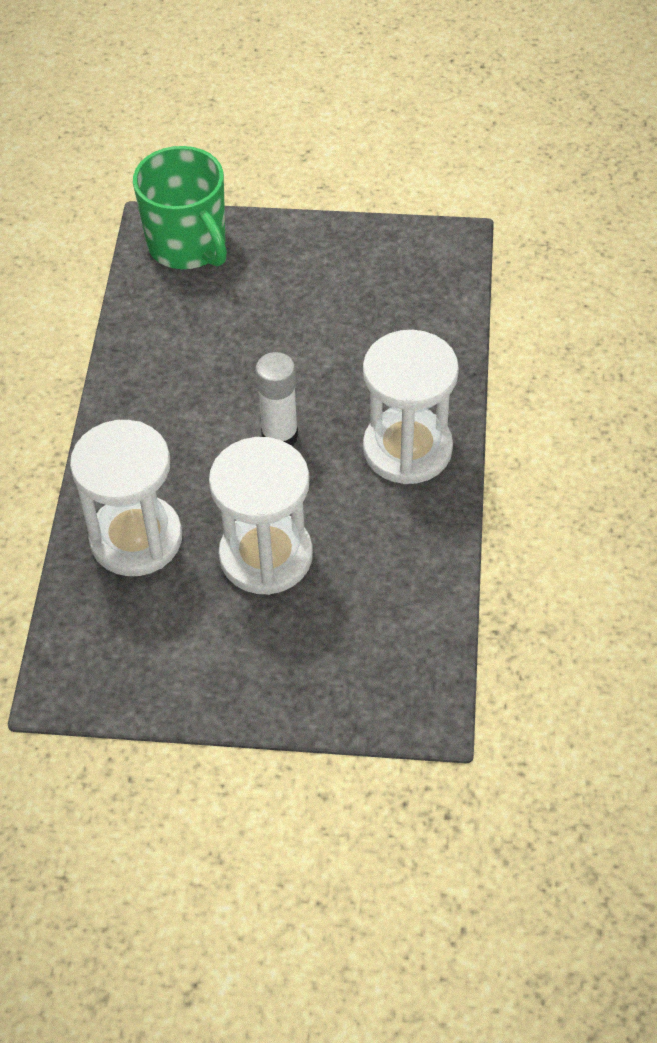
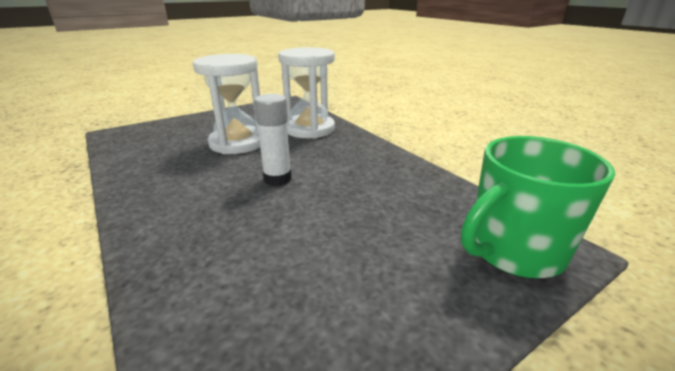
camera: 140 degrees right, 25 degrees down
(188, 245) = (513, 250): green mug -> green mug turned 45 degrees counterclockwise
(407, 449) = (173, 206): white hourglass -> none

